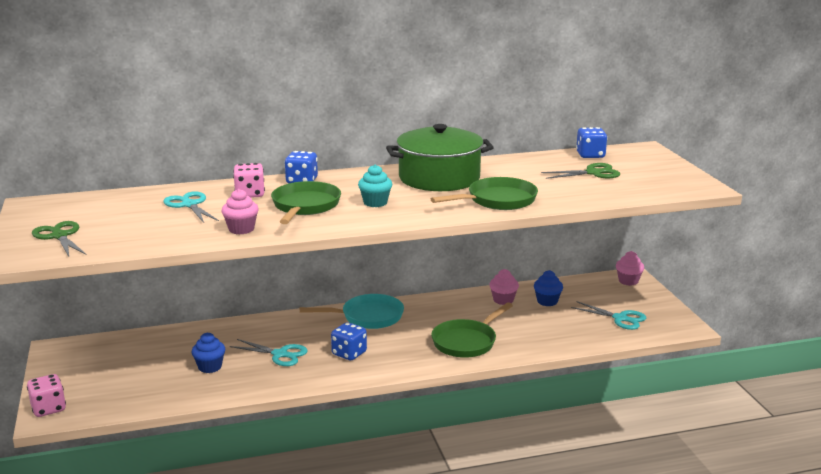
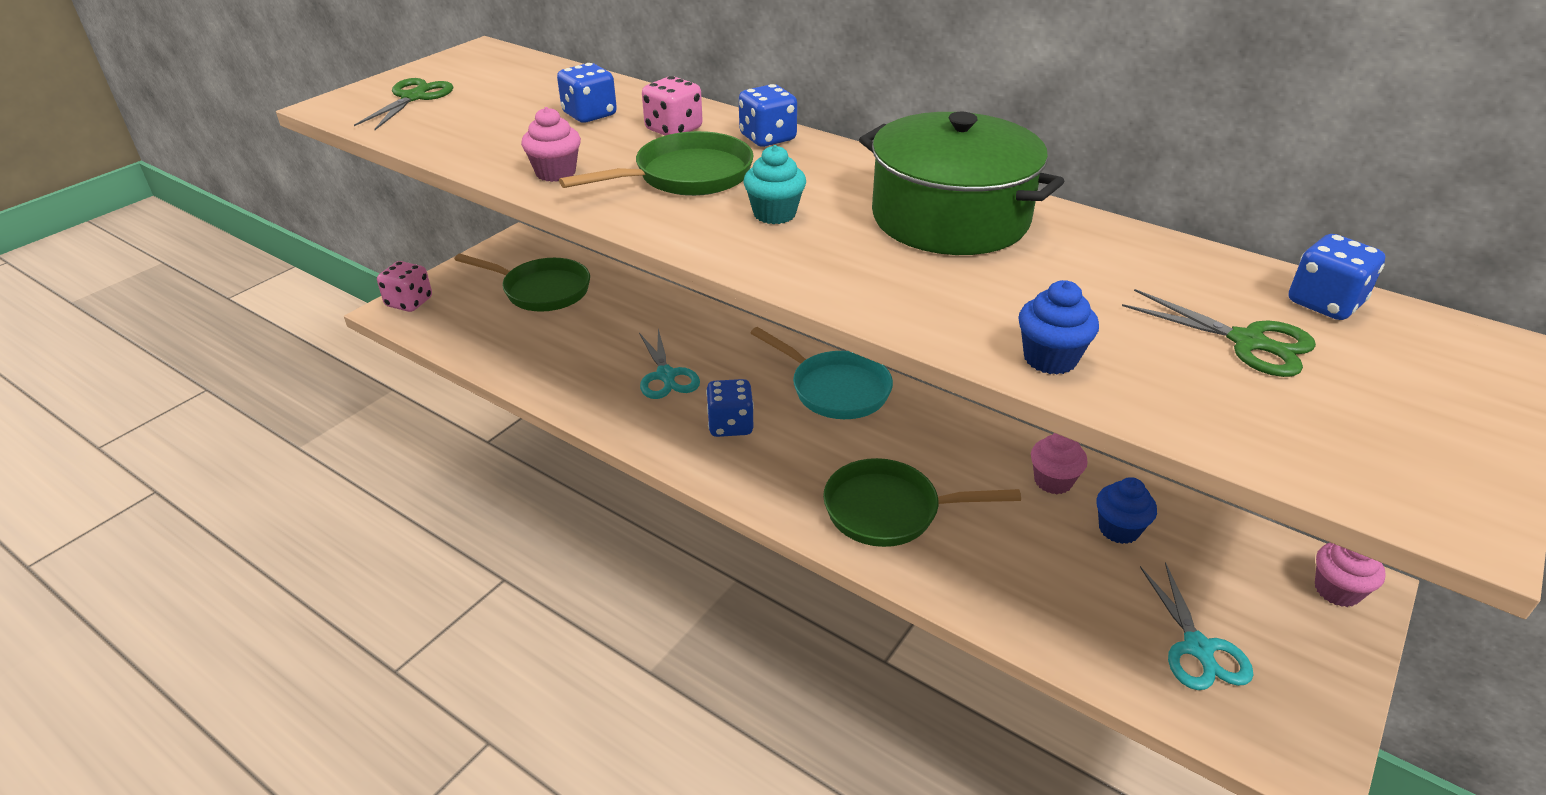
camera: 50 degrees right, 15 degrees up
(189, 205) = (589, 115): turquoise scissors -> blue dice
(210, 367) = (584, 346): blue cupcake -> blue cupcake (1050, 358)
(497, 201) = (946, 303): green pan -> green pan (541, 290)

